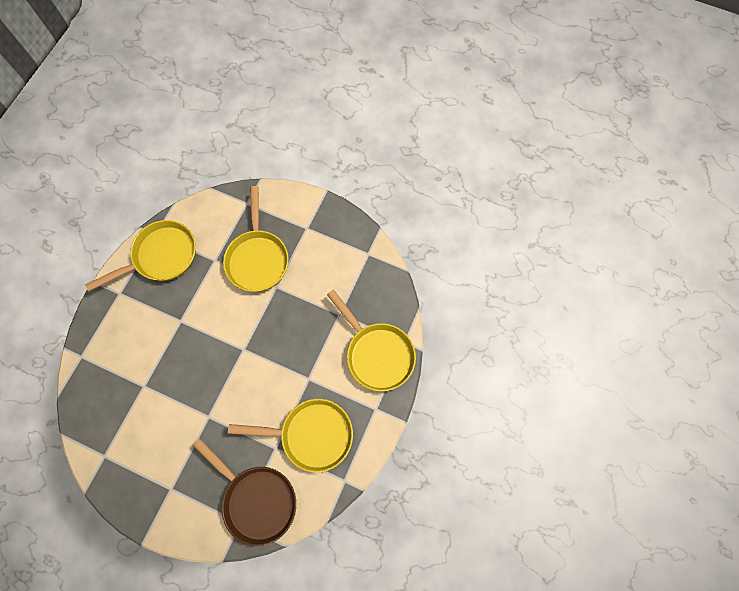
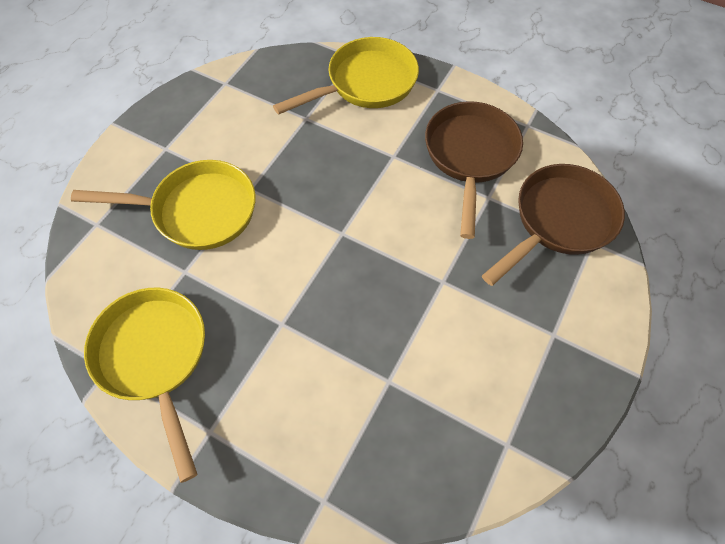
camera: 85 degrees left, 10 degrees down
(311, 435) = (470, 156): yellow pan -> brown pan

